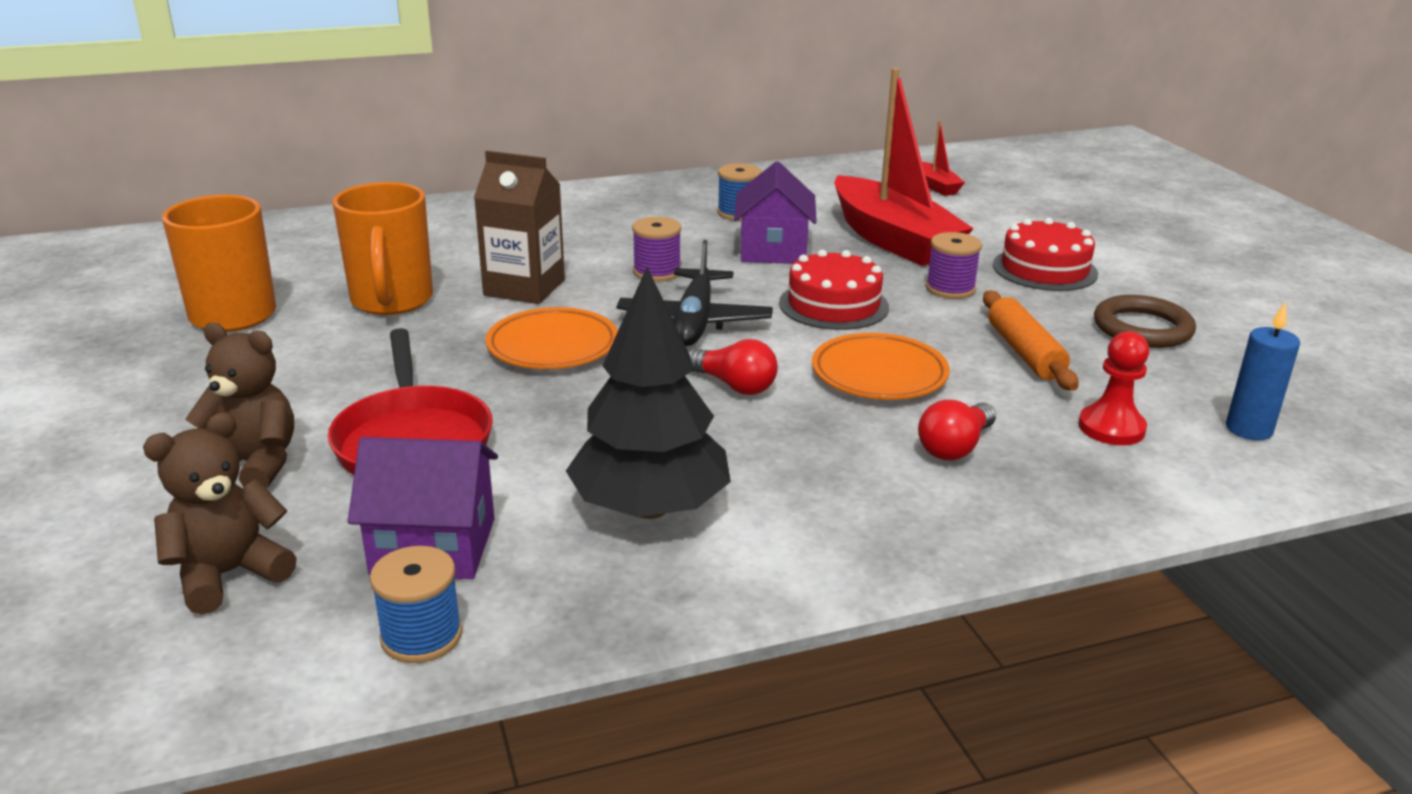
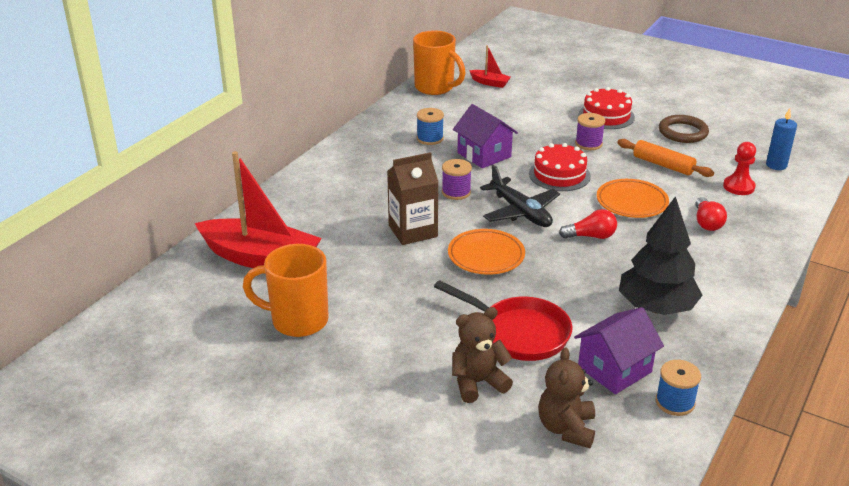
camera: 40 degrees left, 5 degrees up
(392, 301) = (365, 271): orange mug -> orange mug (435, 88)
(893, 239) = (523, 125): red boat -> red boat (261, 258)

